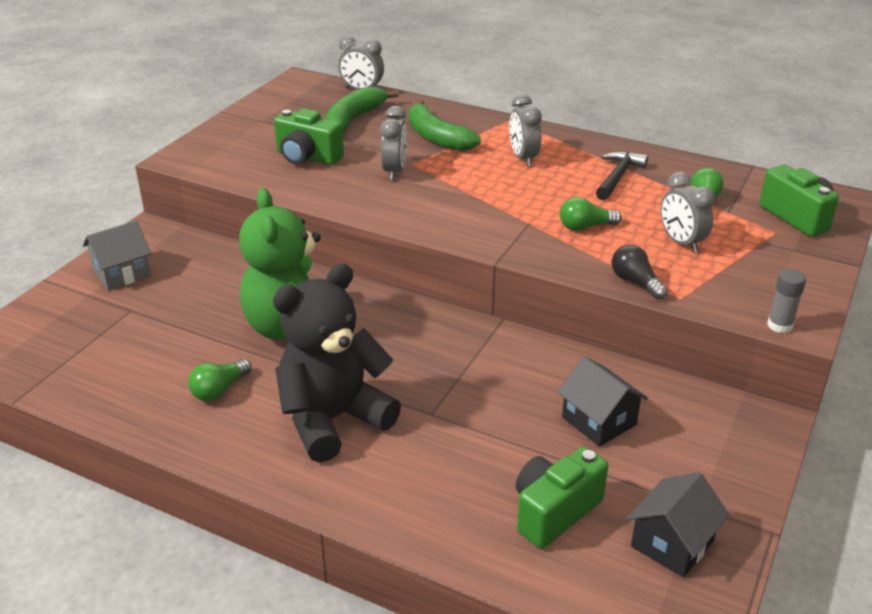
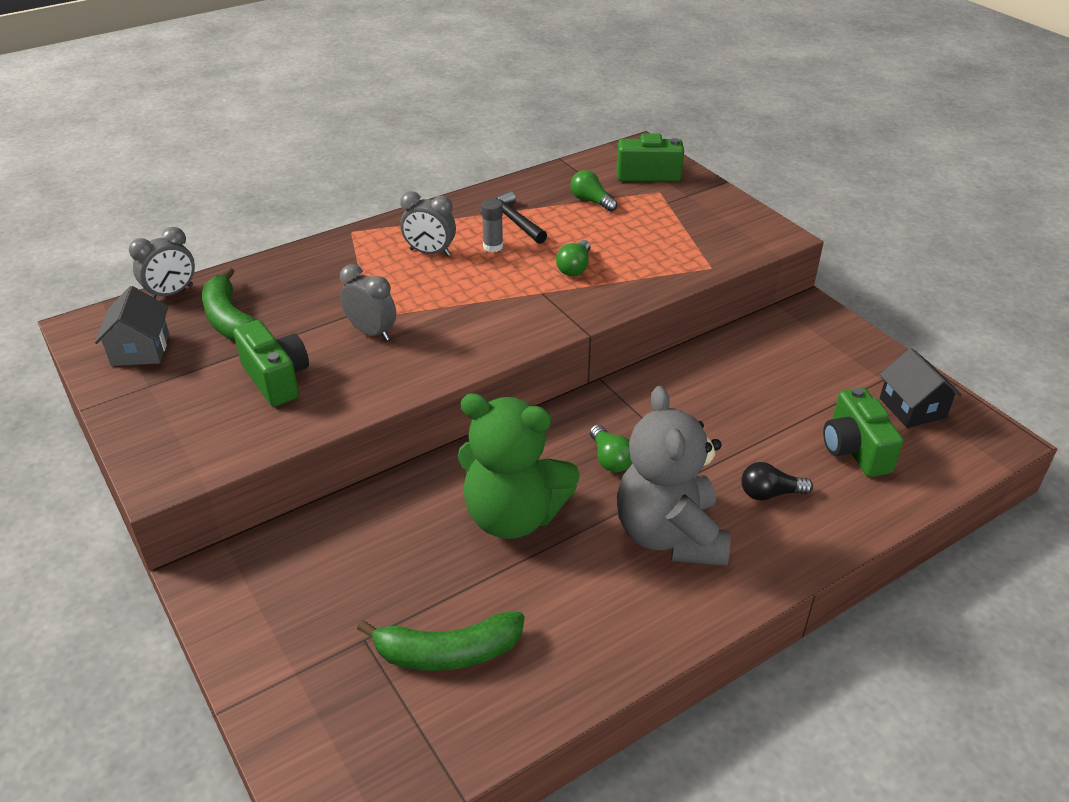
camera: 60 degrees left, 5 degrees up
(122, 273) = (277, 628): grey house -> grey house (140, 349)
(219, 390) = (570, 603): green light bulb -> green light bulb (610, 459)
(307, 157) = (276, 379): green camera -> green camera turned 90 degrees counterclockwise
(333, 419) = (669, 535): black teddy bear -> grey teddy bear
(437, 137) = (334, 284): green banana -> green banana (447, 652)
(599, 421) = (766, 384): black house -> none
(635, 282) = (674, 278): black light bulb -> black light bulb (770, 493)
(681, 242) = (638, 235): grey clock -> none
(780, 325) = (774, 243): grey glue stick -> grey glue stick (493, 246)

